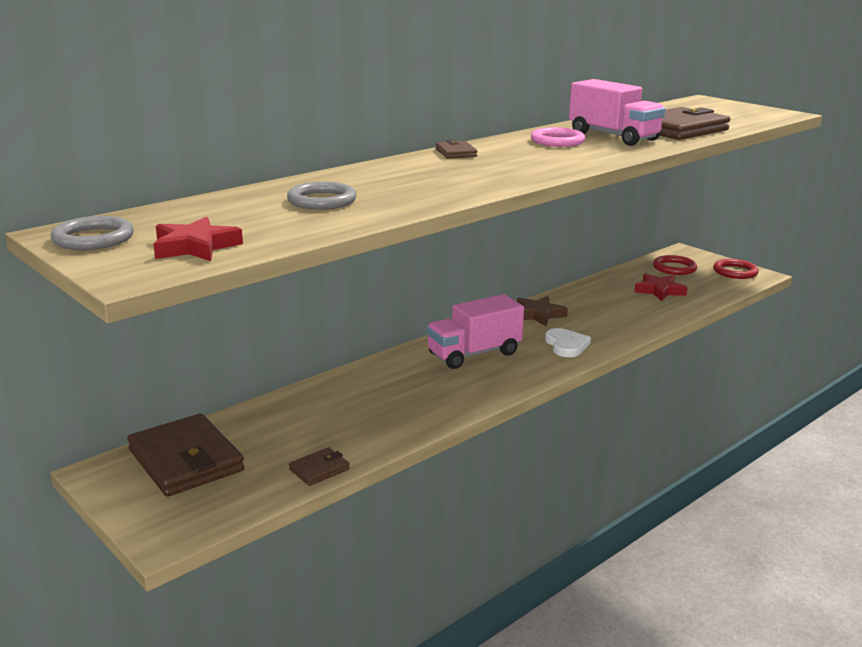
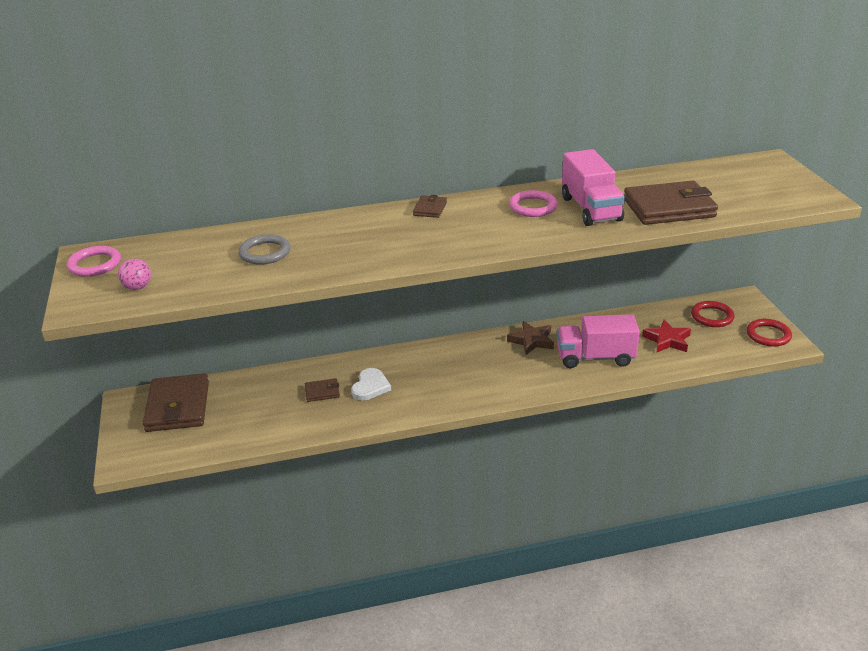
camera: 30 degrees right, 10 degrees up
(93, 238) = (95, 264): grey ring -> pink ring
(195, 247) = (137, 287): red star -> pink ball
(319, 469) = (246, 440): brown wallet -> brown wallet (322, 392)
(474, 354) = (441, 368): pink truck -> pink truck (595, 357)
(566, 345) = (522, 379): white heart -> white heart (370, 386)

